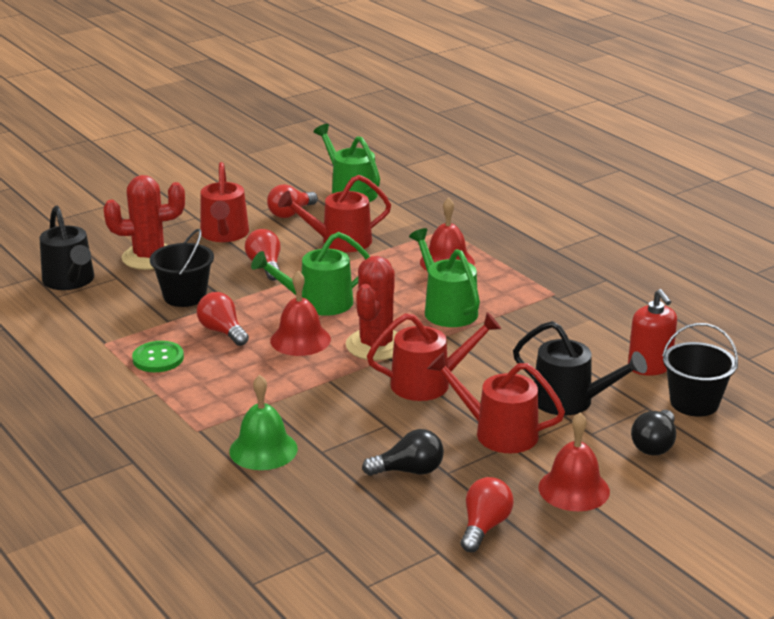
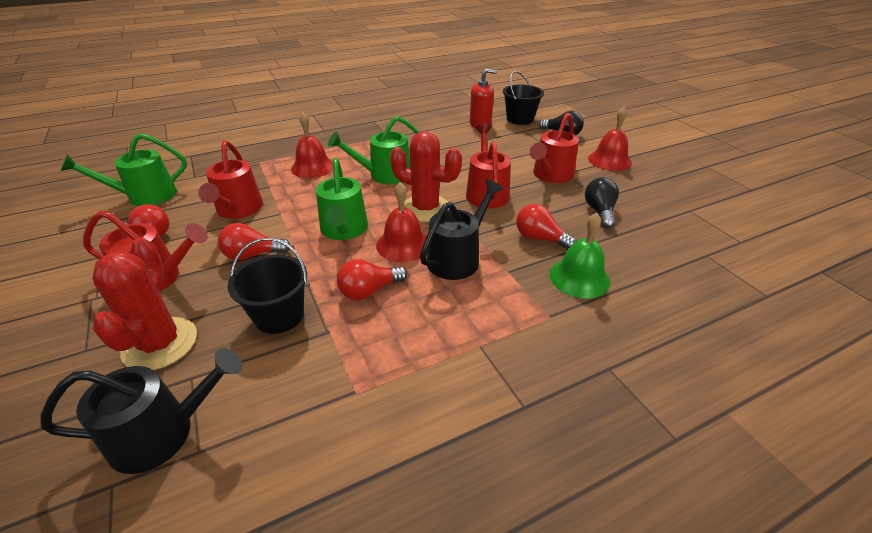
camera: 80 degrees left, 10 degrees up
(158, 358) = (407, 342): green button -> none
(484, 527) = (657, 192): red light bulb -> red light bulb (540, 238)
(570, 401) = (515, 149): black watering can -> black watering can (457, 258)

